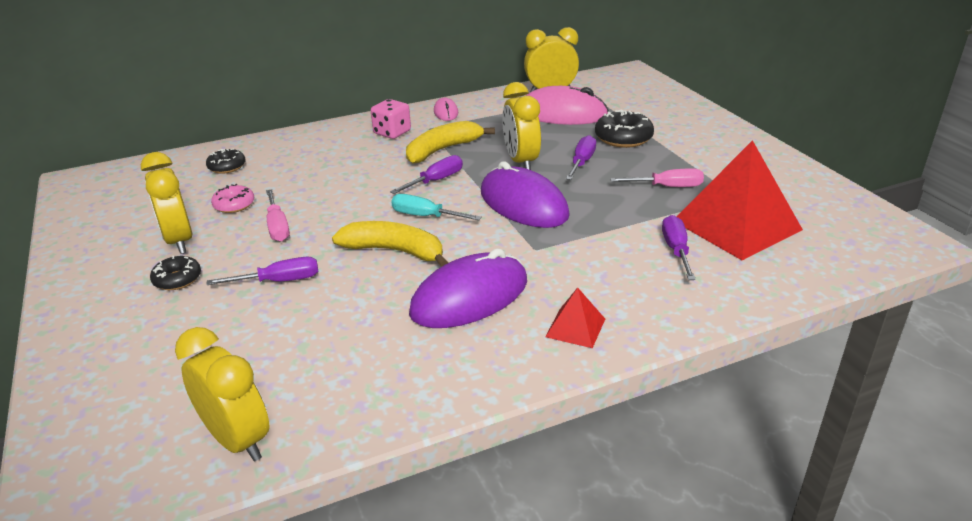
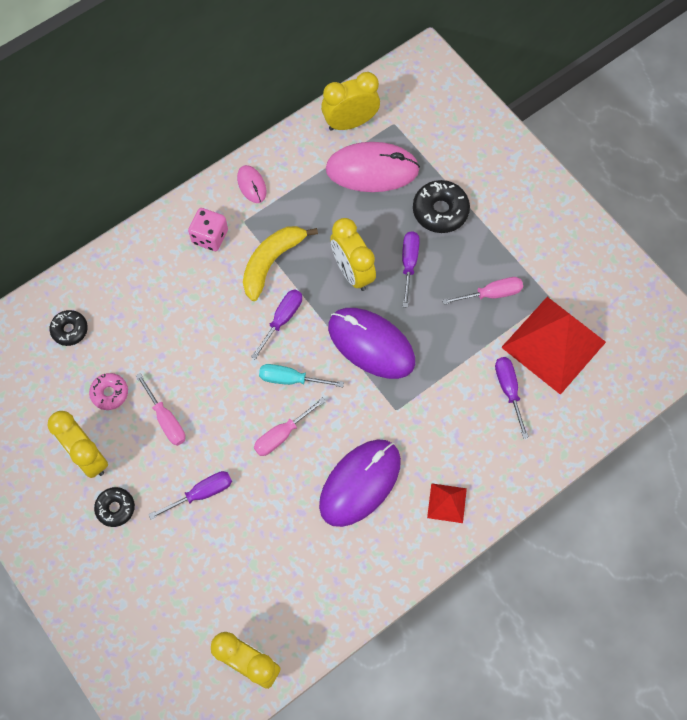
camera: 15 degrees left, 35 degrees up
(395, 251) = (281, 435): yellow banana -> pink screwdriver

